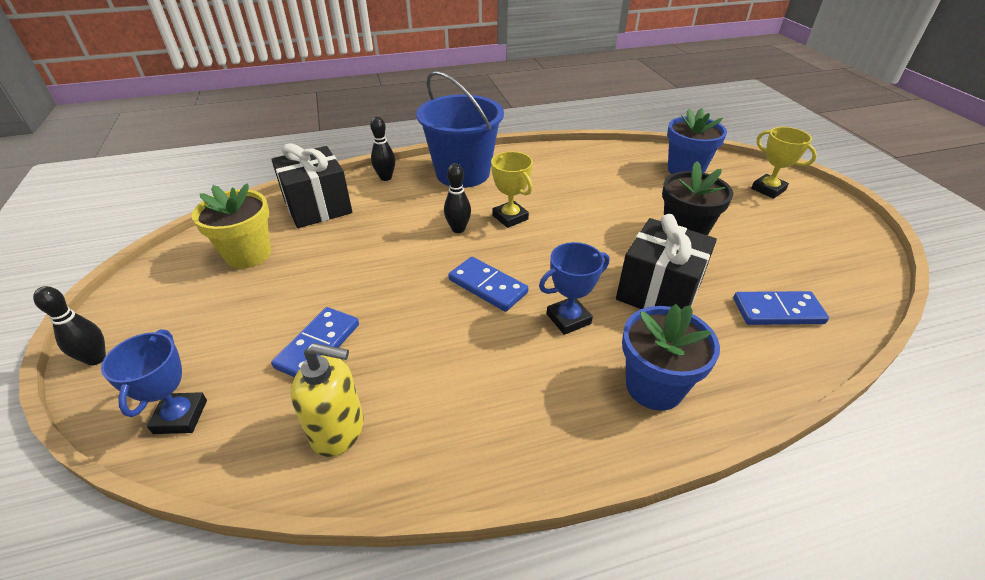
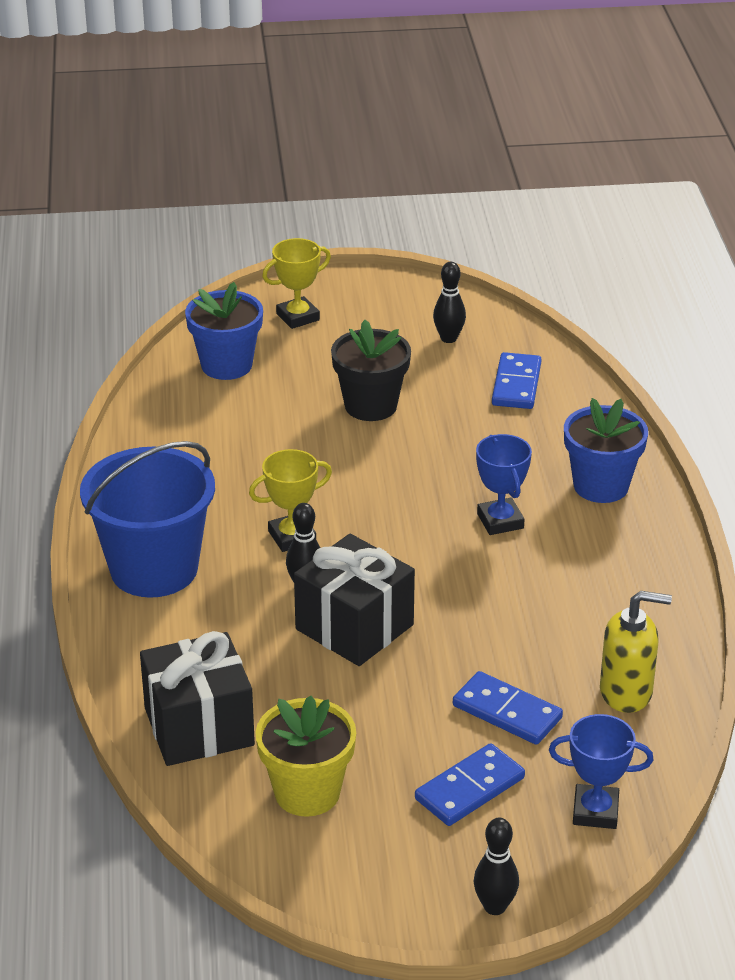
camera: 80 degrees left, 5 degrees down
(338, 430) = (626, 692): yellow soap dispenser -> yellow soap dispenser turned 75 degrees clockwise
(386, 177) = (135, 652): black bowling pin -> black bowling pin (448, 338)
(487, 286) = (432, 573): blue domino -> blue domino (470, 789)
(658, 291) = (470, 450): black gift -> black gift (354, 627)

